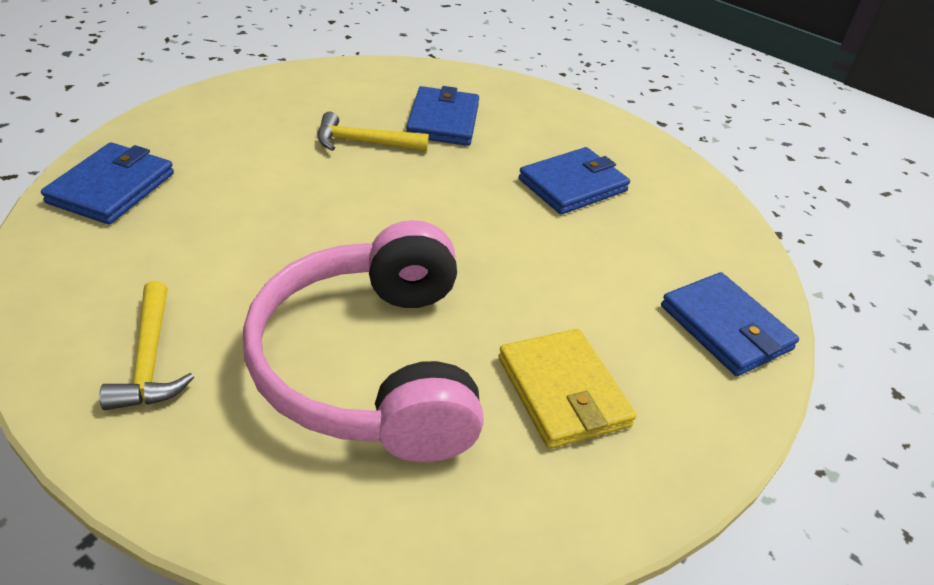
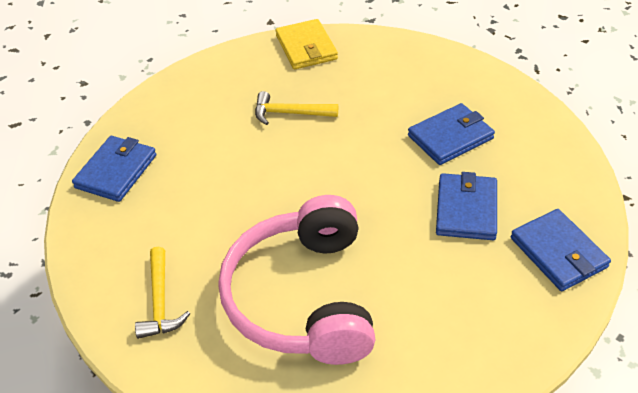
camera: 10 degrees right, 5 degrees up
(443, 120) = (350, 86): blue wallet -> blue wallet (466, 209)
(563, 392) = (434, 310): yellow wallet -> yellow wallet (306, 47)

